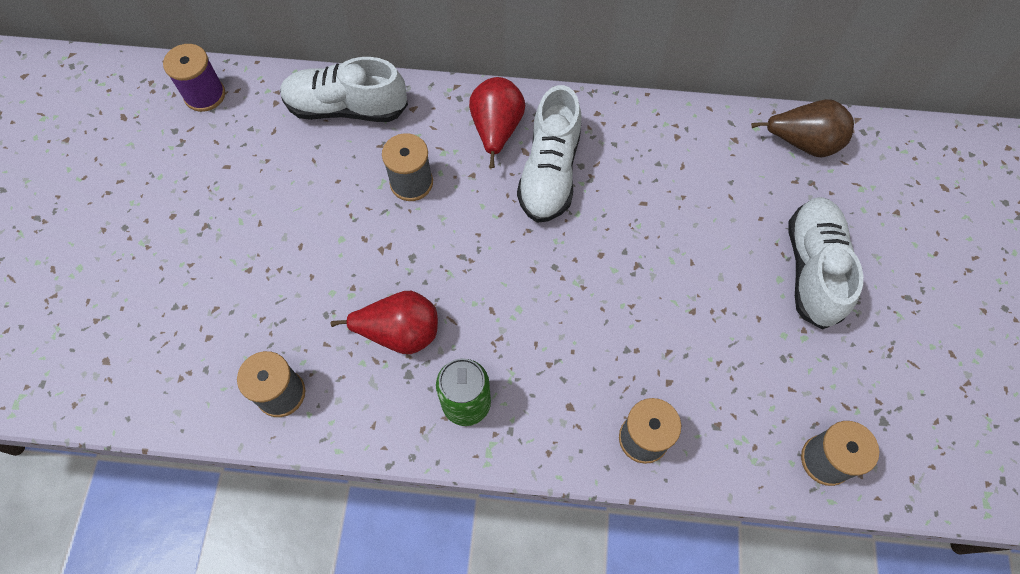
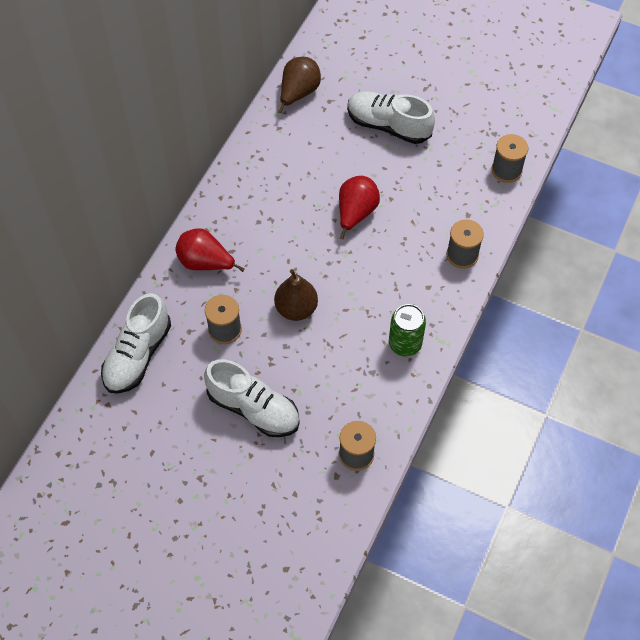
camera: 70 degrees left, 5 degrees down
(205, 95) = (74, 455): purple spool -> none
(400, 332) = (340, 369): red pear -> red pear (356, 213)
(470, 251) = (296, 309): none -> brown pear
(549, 172) = (255, 242): white shoe -> white shoe (253, 408)

